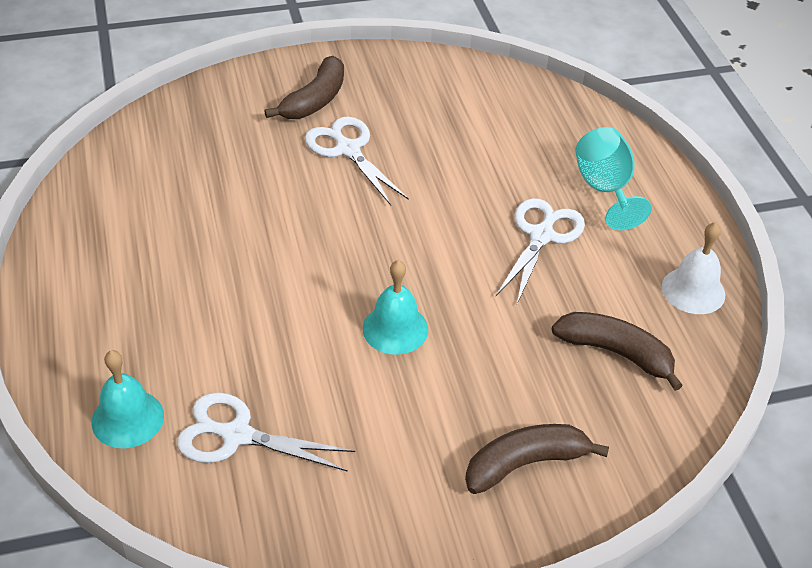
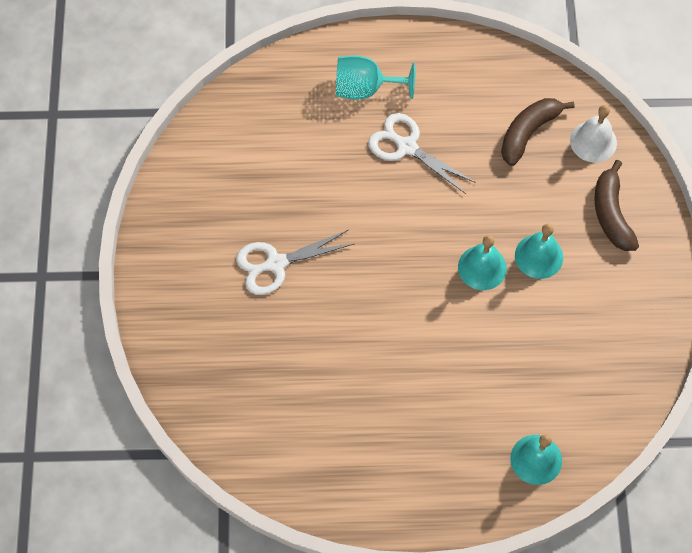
camera: 75 degrees left, 20 degrees up
(236, 435) = (561, 388): white scissors -> none
(314, 100) = (203, 278): brown banana -> none
(430, 386) = (539, 256): none -> turquoise bell
(693, 290) = (480, 66): white bell -> white bell (593, 141)

